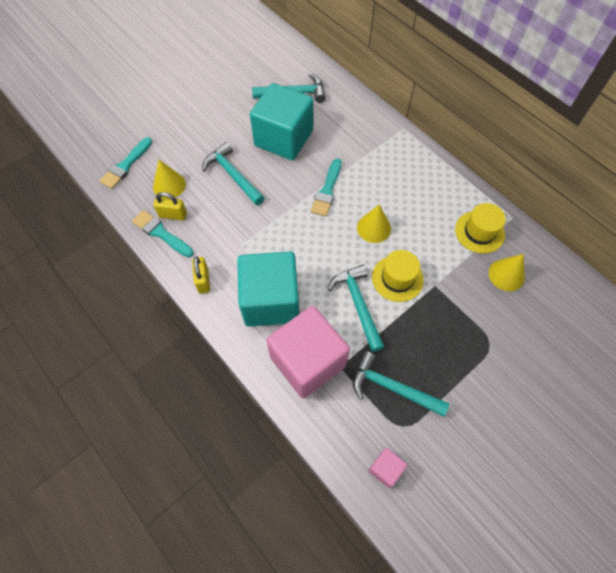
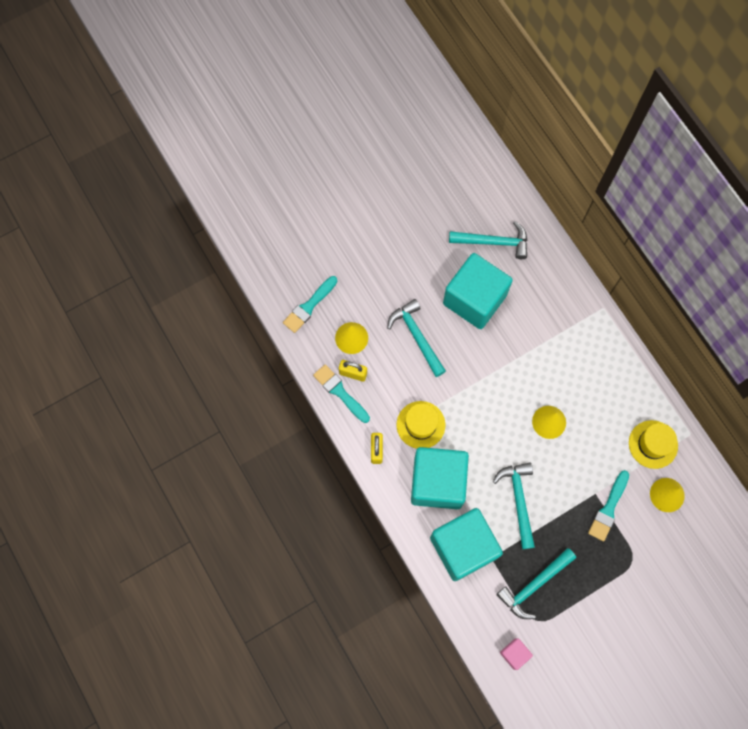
camera: 10 degrees right, 10 degrees up
(307, 361) = (463, 547): pink cube -> turquoise cube
(327, 190) = (509, 371): turquoise brush -> turquoise brush (608, 508)
(392, 387) = (534, 585): turquoise hammer -> turquoise hammer turned 75 degrees counterclockwise
(397, 278) = (561, 480): yellow hat -> yellow hat (420, 425)

